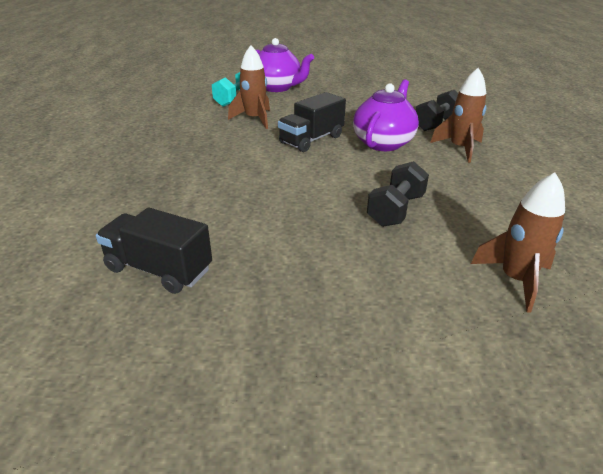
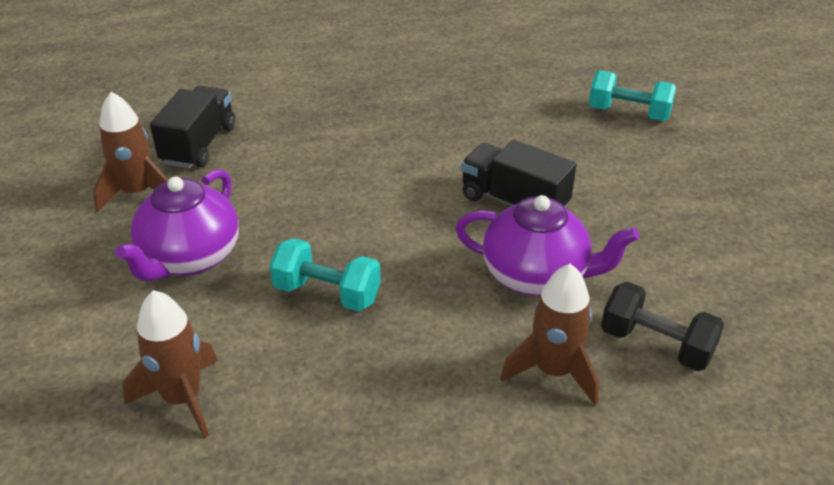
camera: 80 degrees right, 5 degrees up
(254, 119) = (562, 141): brown rocket -> brown rocket (137, 193)
(277, 87) = (712, 142): purple teapot -> purple teapot (189, 258)
(395, 210) = (327, 293): black dumbbell -> turquoise dumbbell

